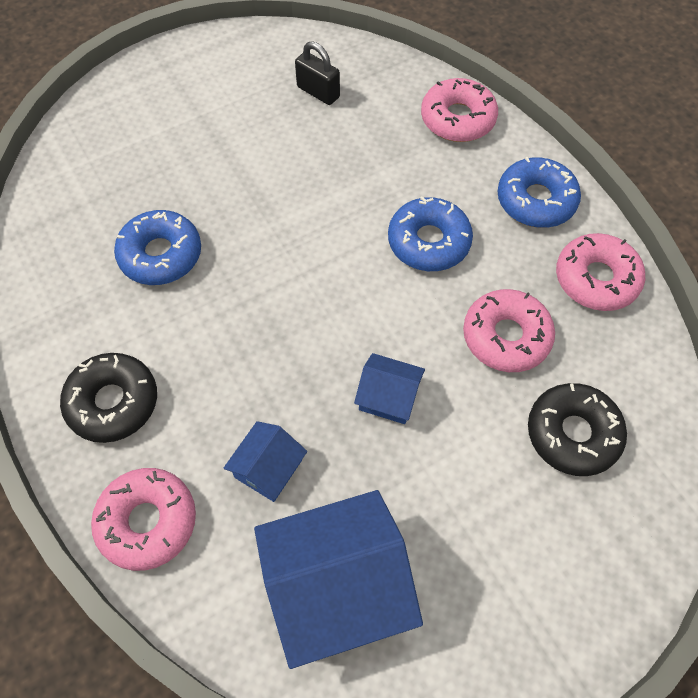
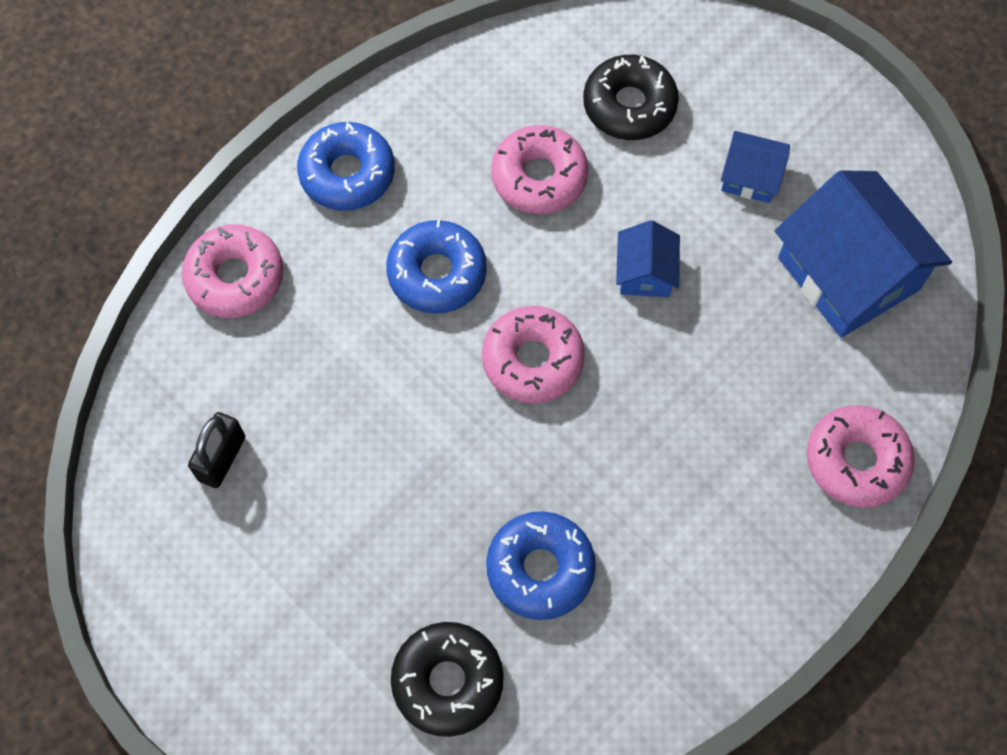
camera: 105 degrees left, 5 degrees up
(113, 402) = (746, 547): black donut -> black donut (447, 681)
(268, 469) = (761, 365): blue house -> blue house (750, 177)
(596, 279) = (441, 104): pink donut -> pink donut (532, 360)

